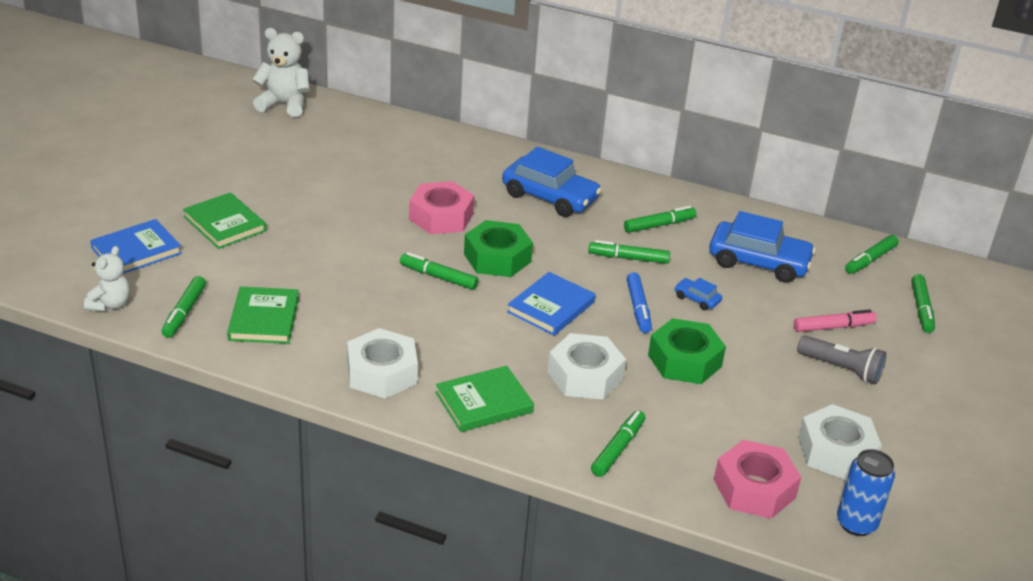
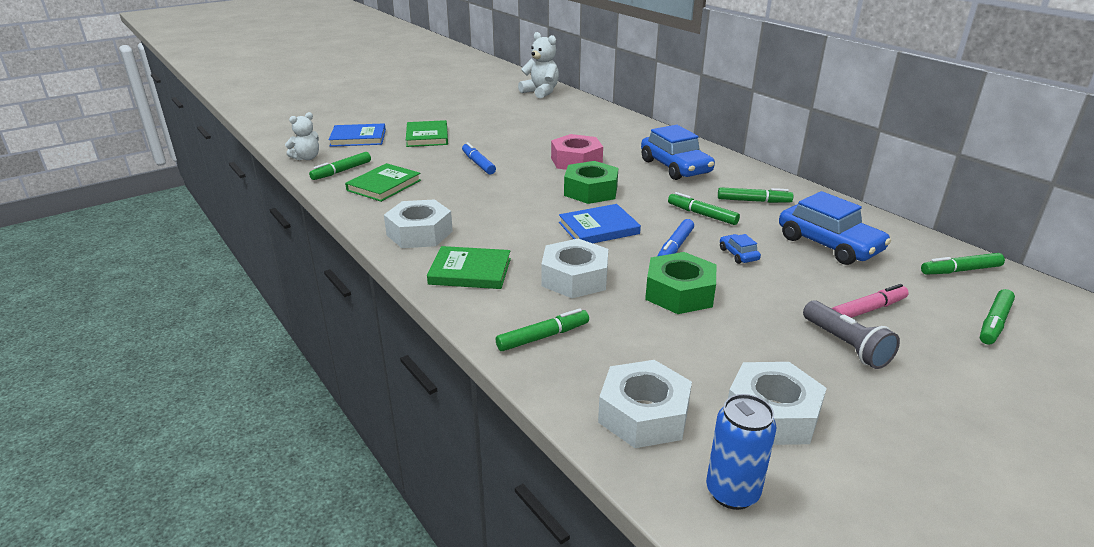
camera: 35 degrees right, 5 degrees down
(337, 252) = (478, 164): none -> blue marker
(439, 277) = (532, 191): green marker -> none
(754, 488) = (643, 414): pink nut -> white nut
(833, 327) = (867, 310): pink marker -> pink marker turned 45 degrees counterclockwise

